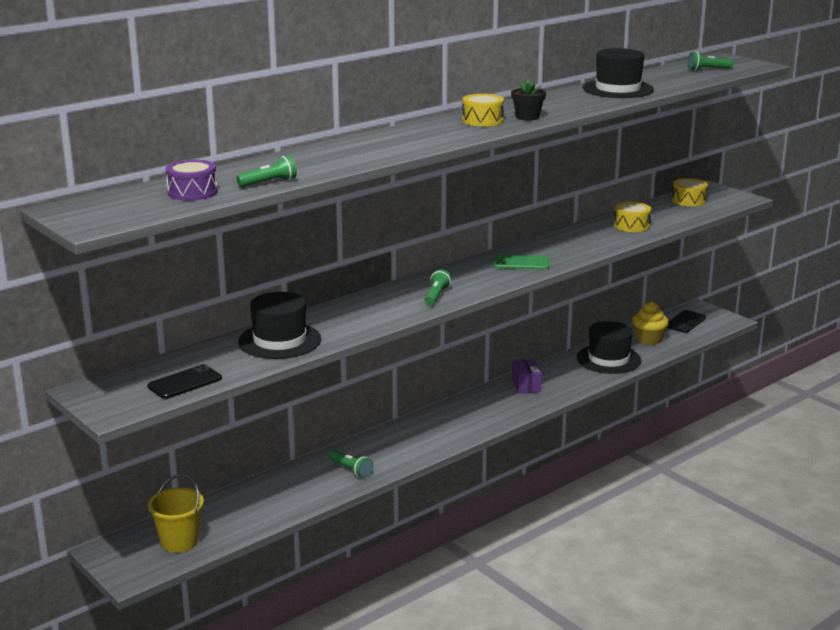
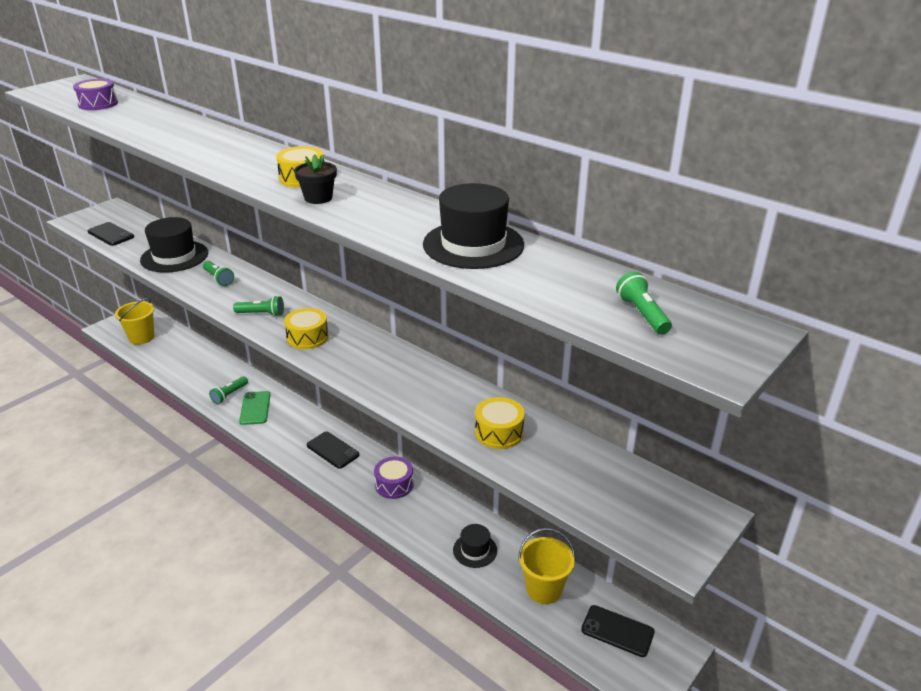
camera: 80 degrees right, 10 degrees up
(269, 183) = (111, 121): green flashlight -> green flashlight (218, 279)
(469, 412) = (332, 450): none -> black phone
(521, 263) = (352, 355): green phone -> green phone (255, 408)
(526, 386) = (394, 484): purple box -> purple drum
(608, 359) = (475, 550): black hat -> black hat, size x0.57
(648, 339) = (544, 589): yellow cupcake -> yellow bucket
(688, 200) = (631, 488): yellow drum -> yellow drum (307, 337)

